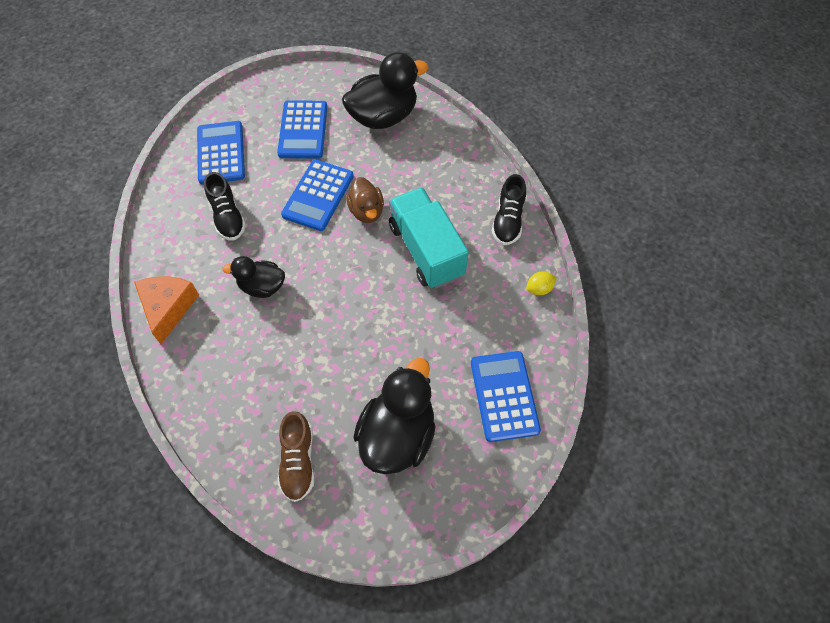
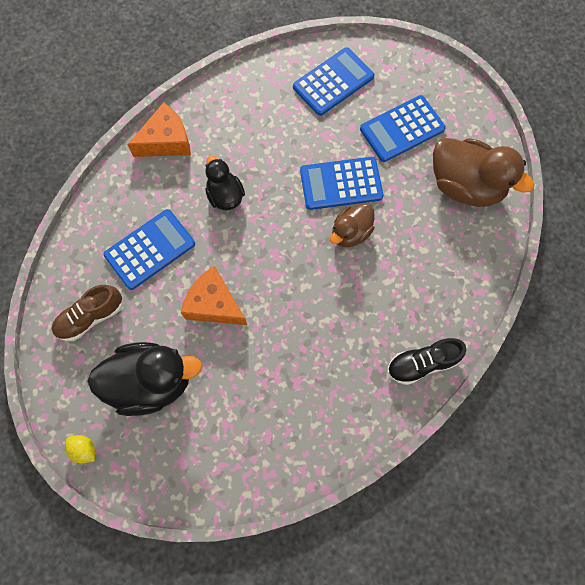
camera: 60 degrees right, 10 degrees up
(227, 217) = (274, 128): black shoe -> none
(358, 346) = (214, 304): none -> orange cheese
(383, 117) = (465, 186): black duck -> brown duck
(426, 250) = (342, 307): turquoise truck -> none
(504, 396) = (234, 454): blue calculator -> blue calculator (150, 249)
(539, 289) = (363, 431): yellow lemon -> yellow lemon (84, 449)

